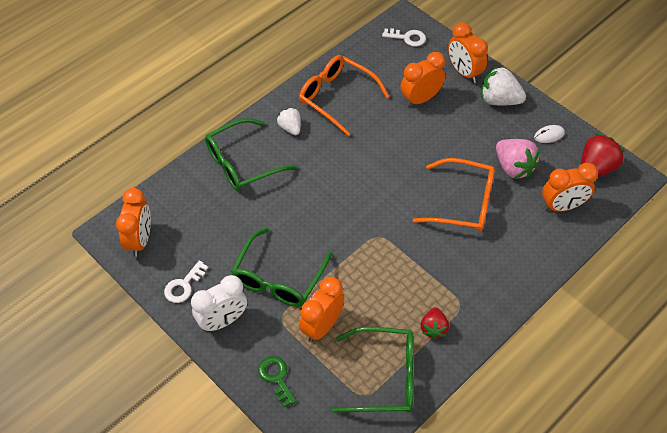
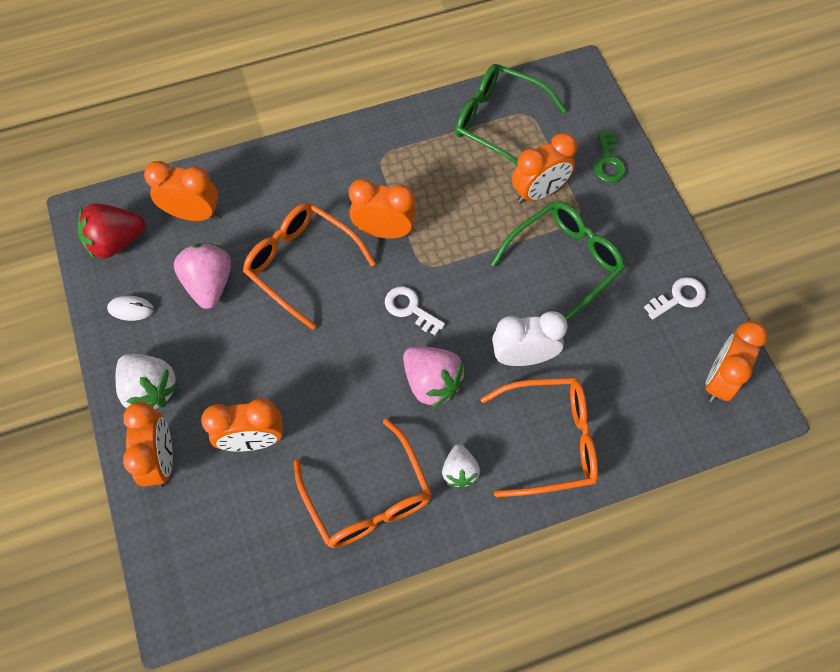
camera: 155 degrees left, 10 degrees up
(223, 321) = (645, 239): white clock -> white clock (523, 356)
(241, 163) = (551, 440): green glasses -> orange glasses
(332, 166) = (432, 383): none -> pink strawberry
(407, 38) = (196, 568): white key -> white key (410, 308)
(422, 248) = (384, 231): none -> orange clock
(433, 328) = (424, 145): red strawberry -> none

